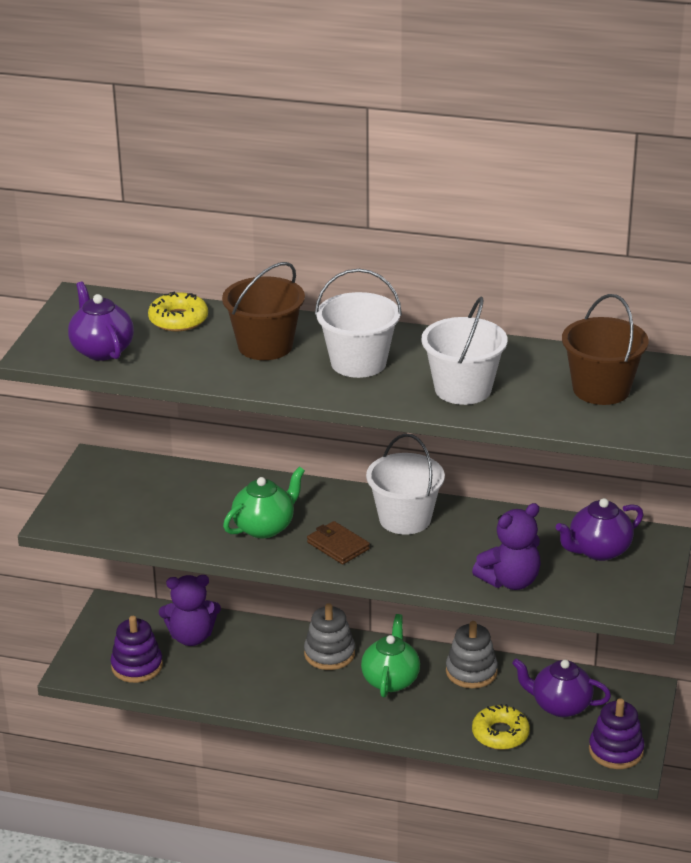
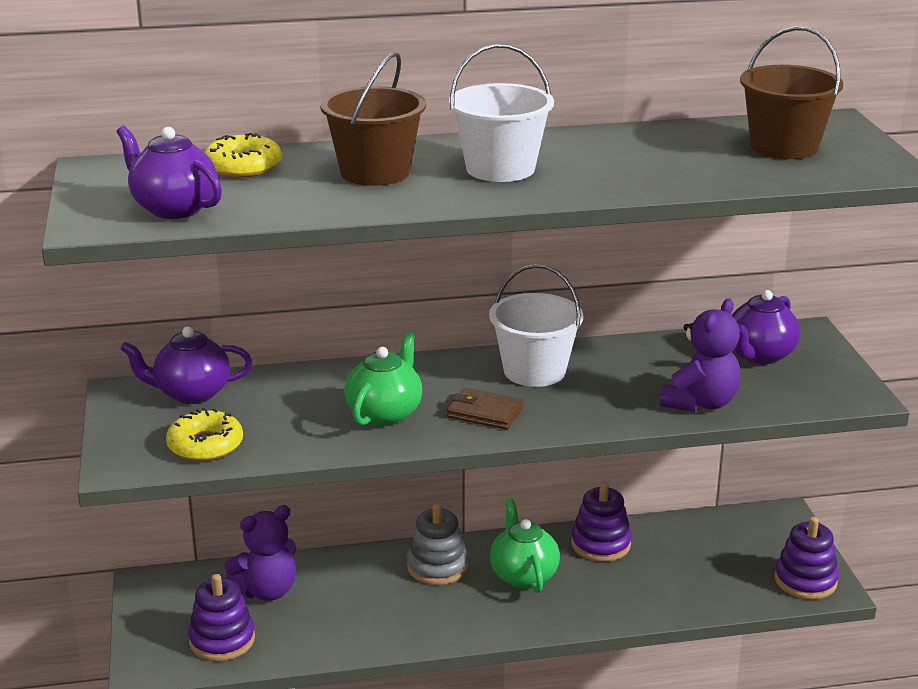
camera: 25 degrees left, 5 degrees down
(463, 389) = (642, 171): white bucket -> none
(471, 672) = (600, 544): grey stacking toy -> purple stacking toy
(500, 734) = (679, 597): yellow donut -> yellow donut (205, 445)
(560, 706) = (715, 553): purple teapot -> purple teapot (191, 393)

